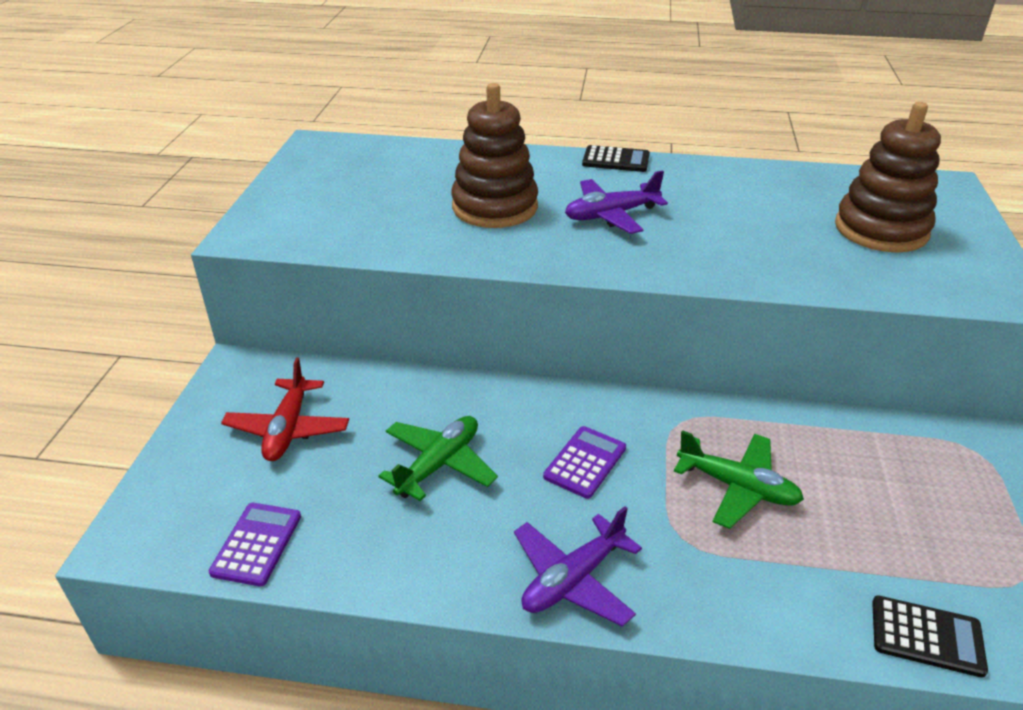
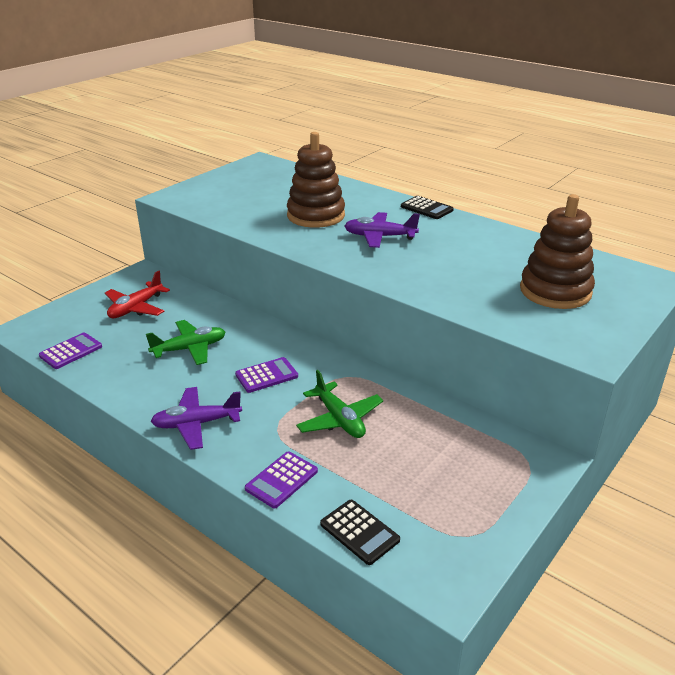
camera: 30 degrees right, 5 degrees down
(767, 610) = (281, 480): none -> purple calculator

